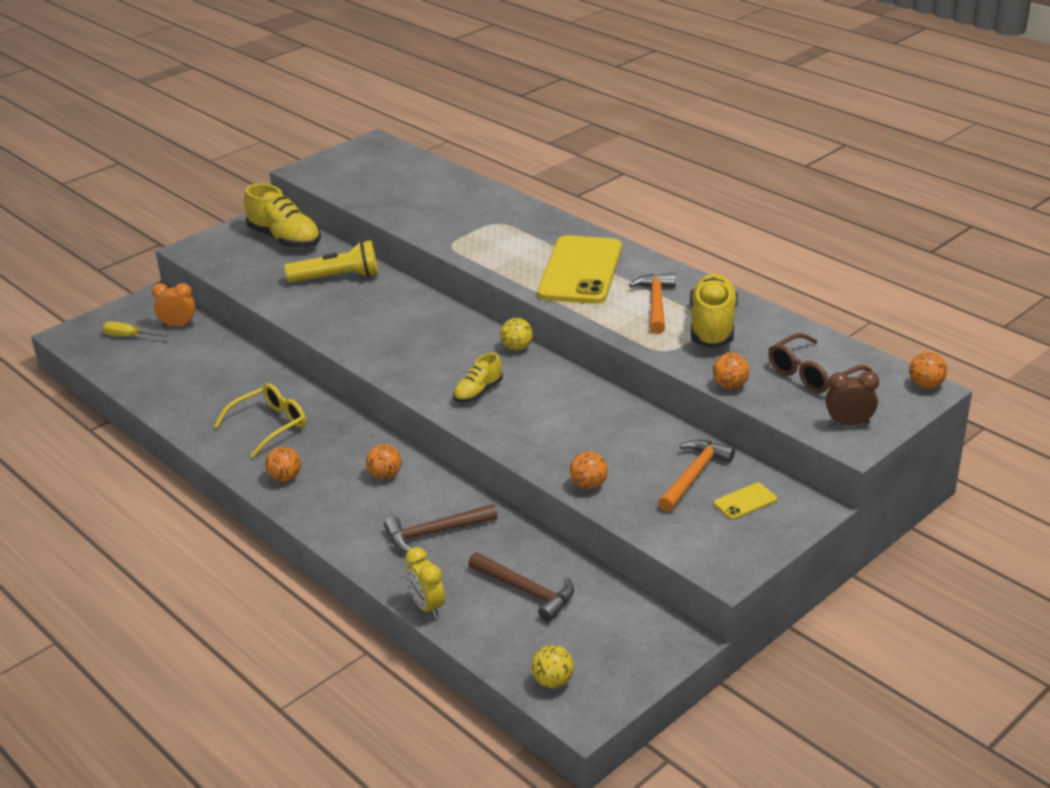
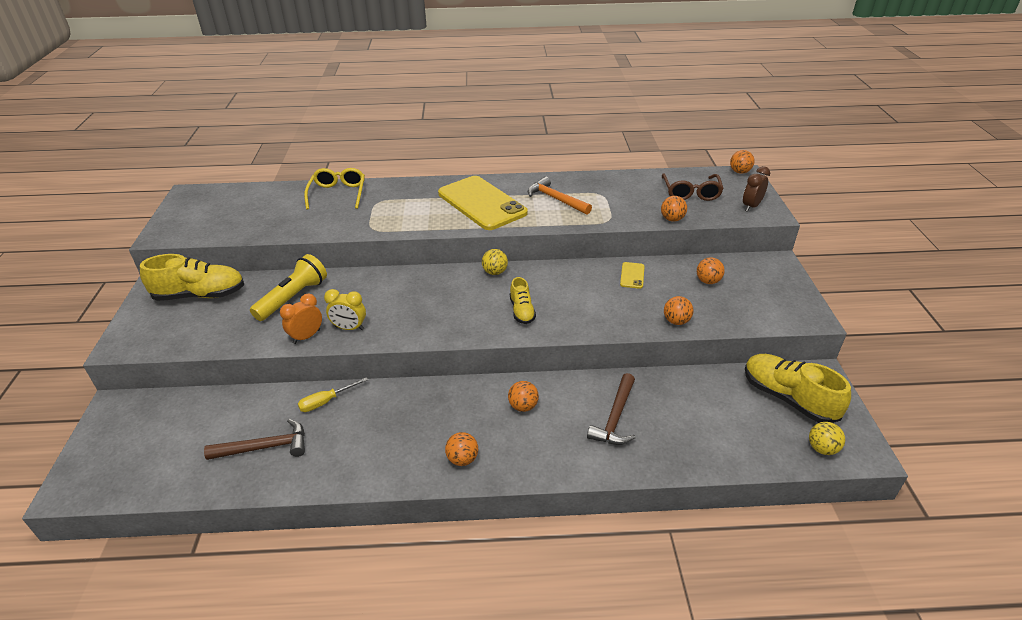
camera: 50 degrees left, 5 degrees up
(130, 336) = (141, 450): yellow screwdriver -> yellow screwdriver (326, 401)
(178, 326) = (178, 413): orange clock -> orange clock (306, 336)
(269, 425) = (386, 433): yellow glasses -> yellow glasses (338, 194)
(427, 607) = (693, 465): yellow clock -> yellow clock (349, 328)
(526, 591) = (718, 410): brown hammer -> brown hammer (265, 447)
(694, 475) = (708, 281): orange hammer -> orange ball
(712, 326) = (605, 195): yellow shoe -> yellow shoe (788, 398)
(745, 501) = (751, 278): yellow phone -> yellow phone (632, 275)

